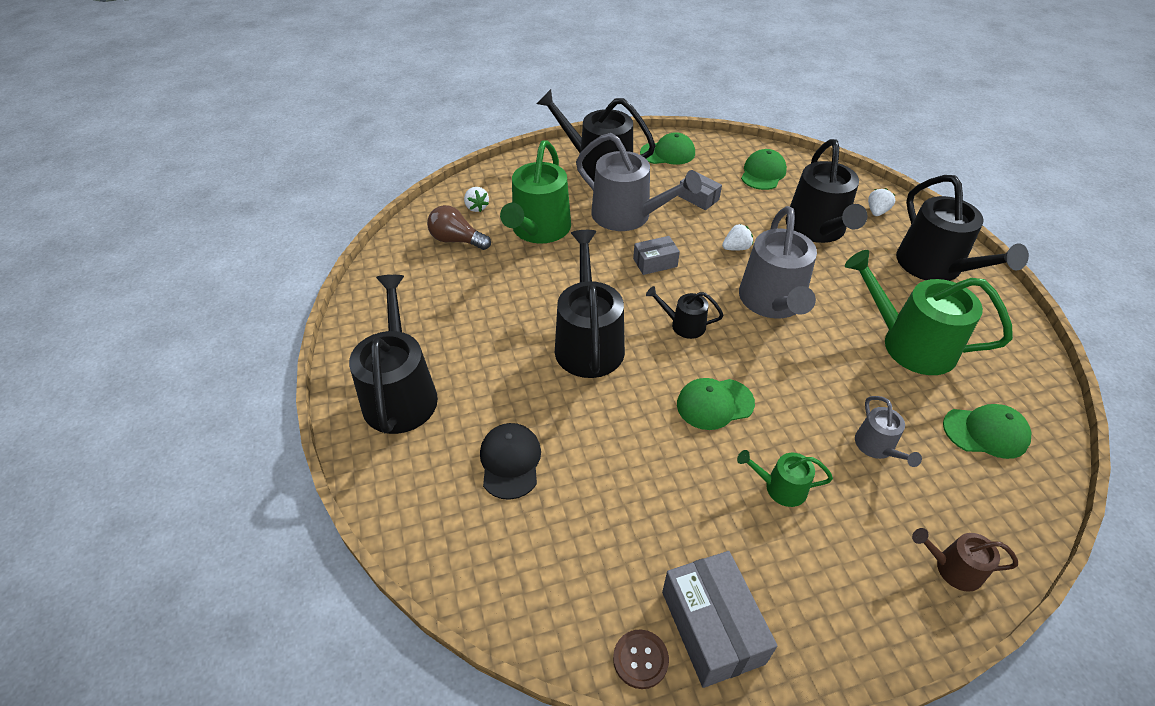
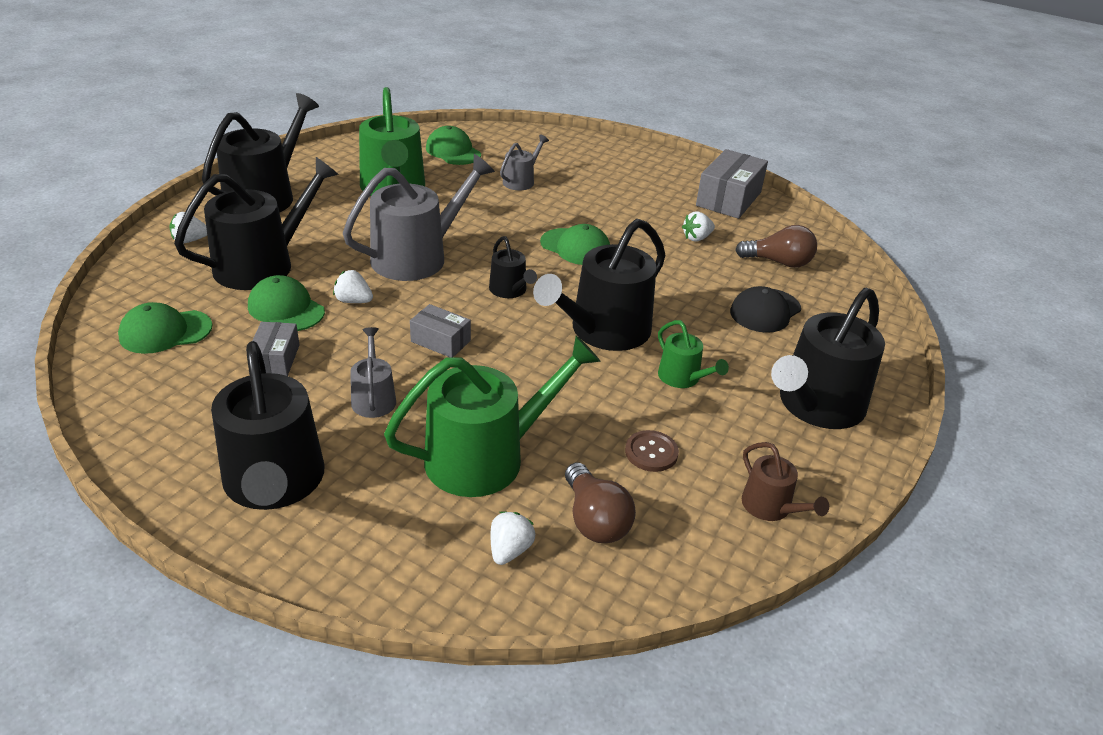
camera: 135 degrees left, 10 degrees down
(558, 547) = (778, 262): none -> brown light bulb
(627, 215) = (373, 398): grey watering can -> grey watering can, size x0.49
(640, 659) = (781, 212): brown button -> brown button (651, 452)
(657, 512) = (696, 238): none -> white strawberry
(668, 153) = (175, 430): green cap -> green cap (286, 309)
(780, 487) = (607, 203): green watering can -> green watering can (682, 378)
(953, 568) = (577, 146): brown watering can -> brown watering can (770, 507)

